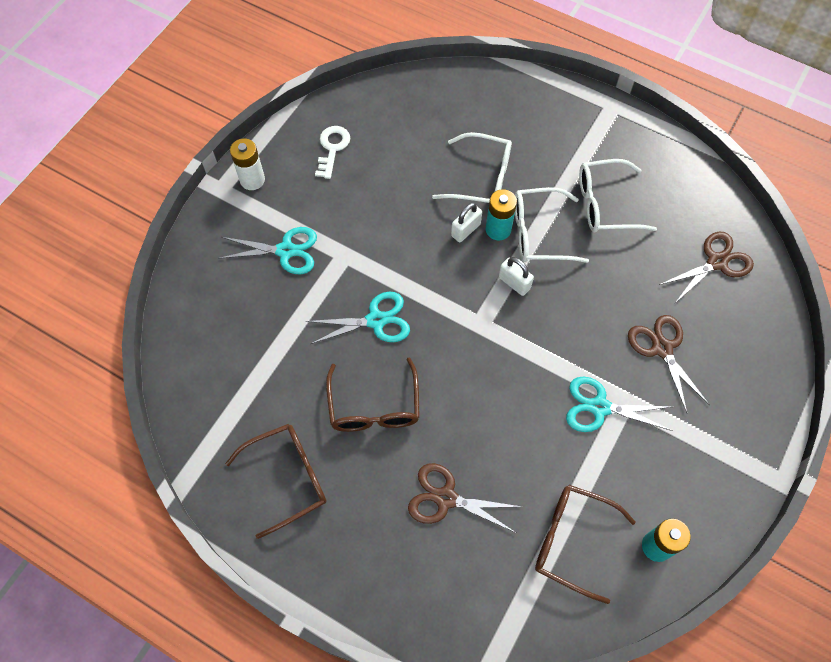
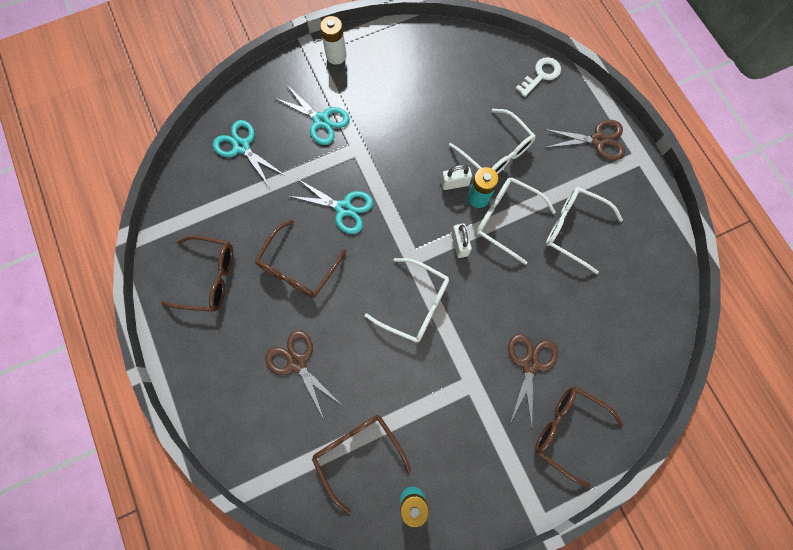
camera: 35 degrees right, 10 degrees up
(332, 148) = (407, 65): white key -> white key (541, 75)
(517, 365) = (415, 304): none -> white glasses
(599, 407) = (450, 374): turquoise scissors -> turquoise scissors (242, 147)
(716, 262) = (625, 328): brown scissors -> brown scissors (598, 140)
(738, 384) = (567, 430): none -> brown glasses

